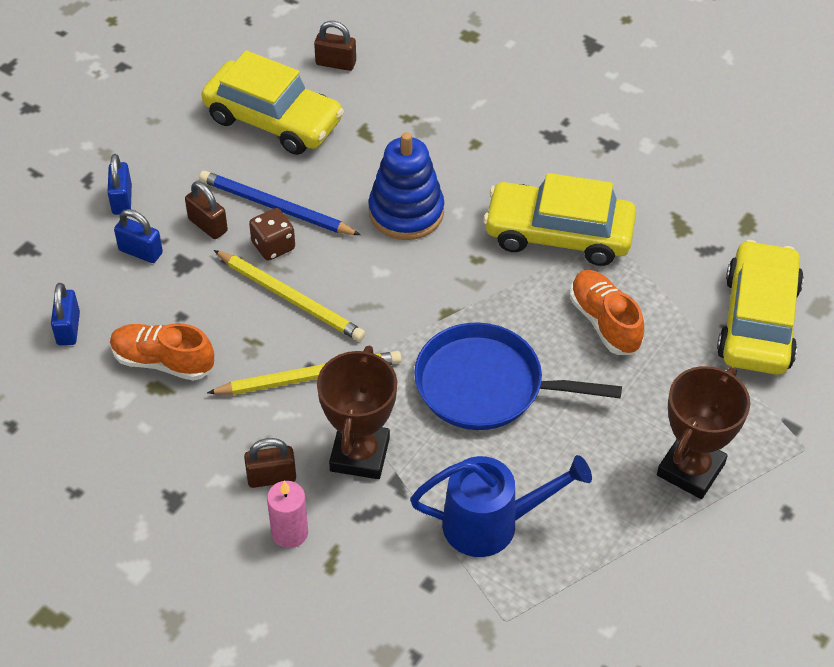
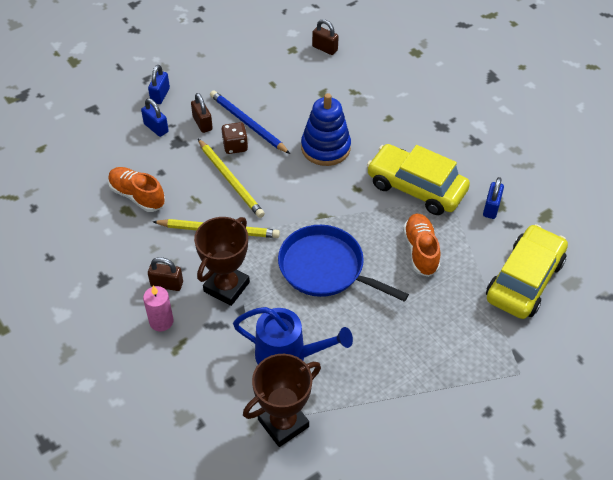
camera: 20 degrees right, 0 degrees up
(68, 328) = (93, 161): blue padlock -> blue padlock (491, 208)
(273, 120) = (271, 72): yellow car -> none
(690, 469) = (434, 363): brown trophy -> brown trophy (283, 423)

